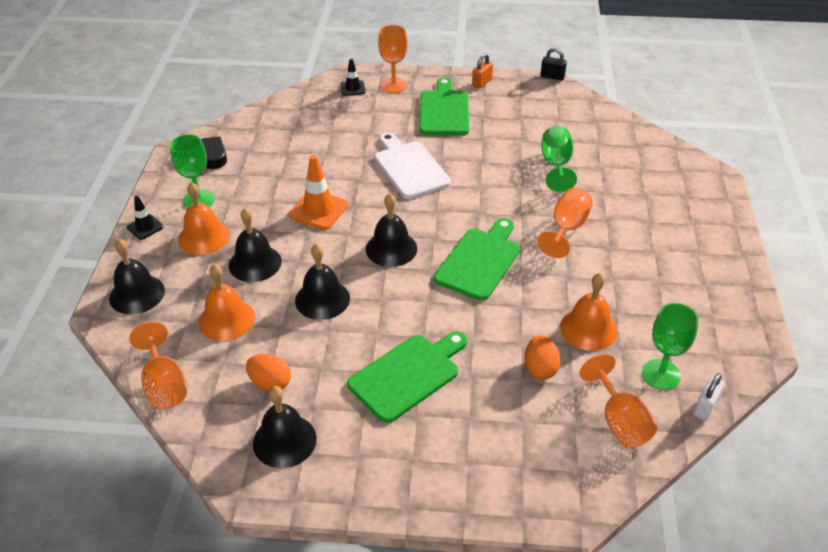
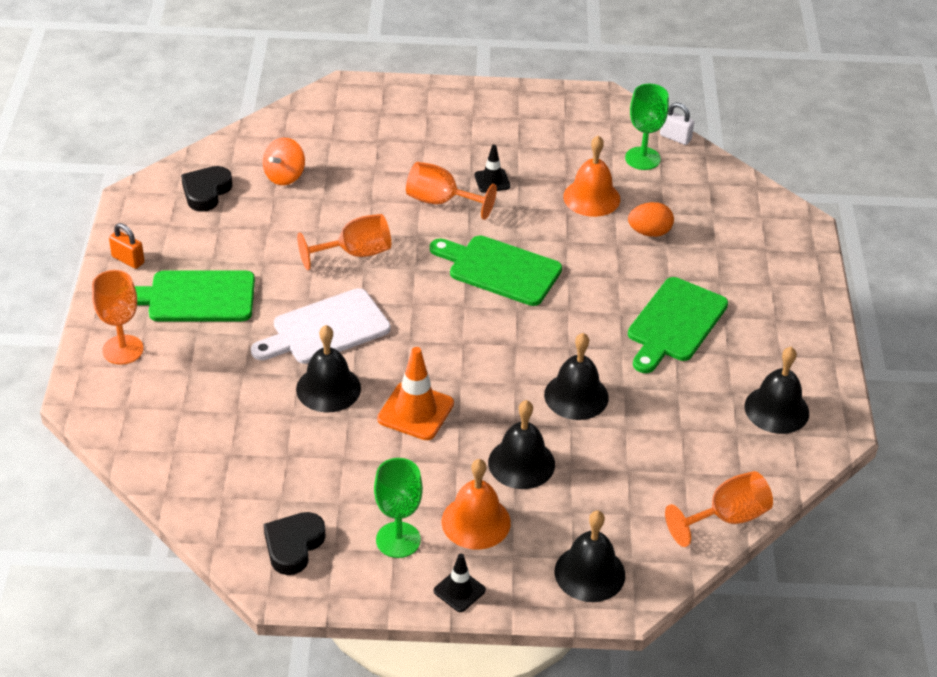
camera: 95 degrees left, 0 degrees up
(227, 319) = (620, 477): orange bell -> none
(270, 383) = (707, 428): orange egg -> none
(353, 88) = (124, 395): black traffic cone -> black traffic cone (492, 181)
(391, 248) = (484, 341): black bell -> black bell (328, 388)
(408, 375) = (675, 323): green cutting board -> green cutting board turned 105 degrees counterclockwise
(552, 76) = (121, 193): black padlock -> none
(556, 165) = (323, 202): green goblet -> none
(559, 111) = (206, 192): none -> black heart
(585, 146) = (284, 176): none -> orange spinning top
(619, 421) = (702, 188): orange goblet -> orange goblet (355, 253)

